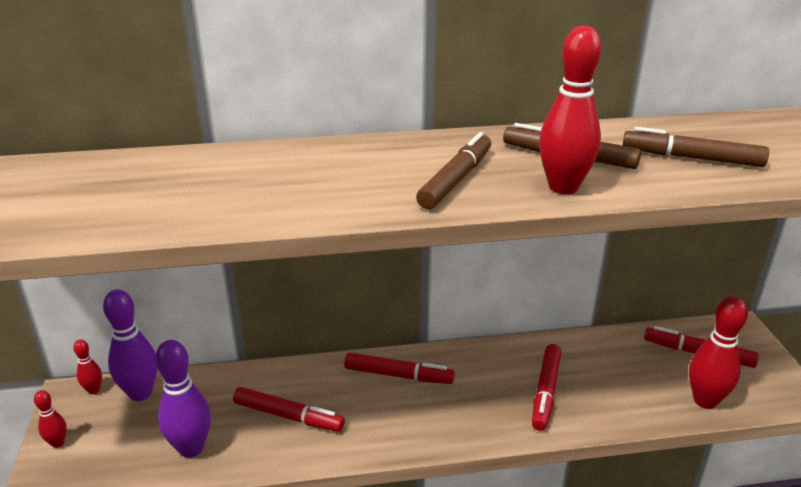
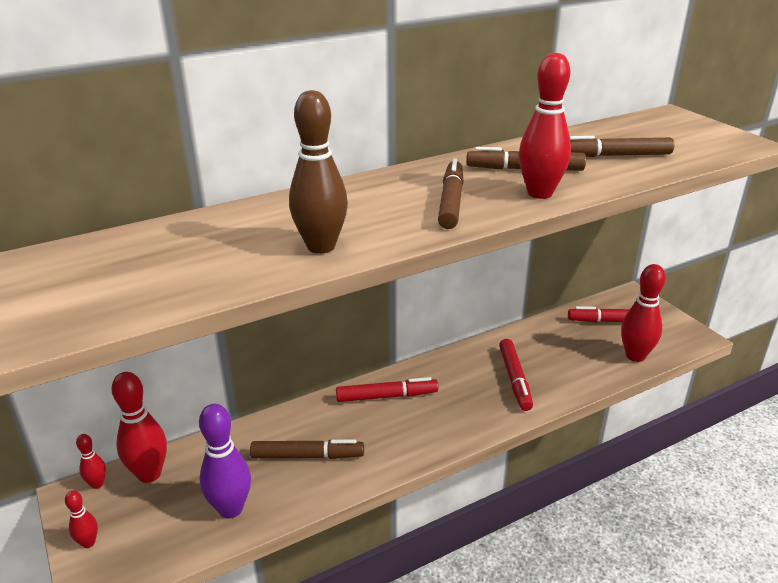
camera: 20 degrees left, 0 degrees up
(140, 393) = (149, 474): purple bowling pin -> red bowling pin
(285, 203) = (321, 246): none -> brown bowling pin
(288, 416) = (307, 456): red marker -> brown marker

